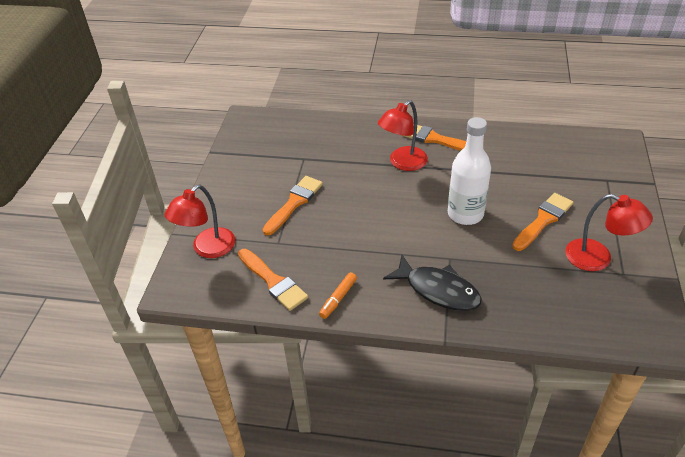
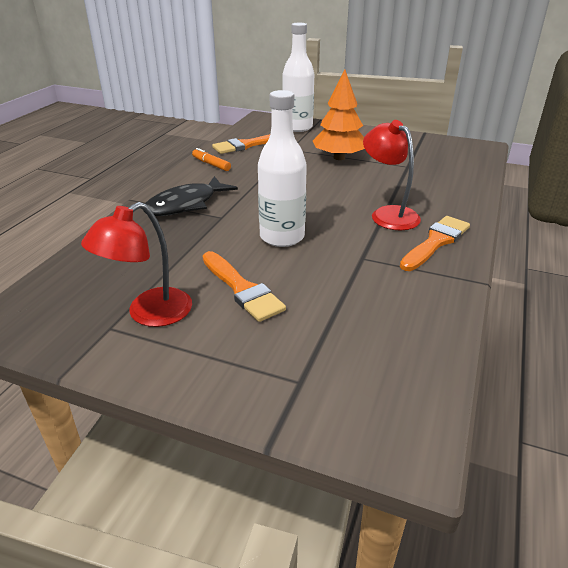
camera: 100 degrees right, 10 degrees down
(207, 249) = (297, 127): red lamp -> white bottle
(294, 203) = (339, 157): orange brush -> orange tree

